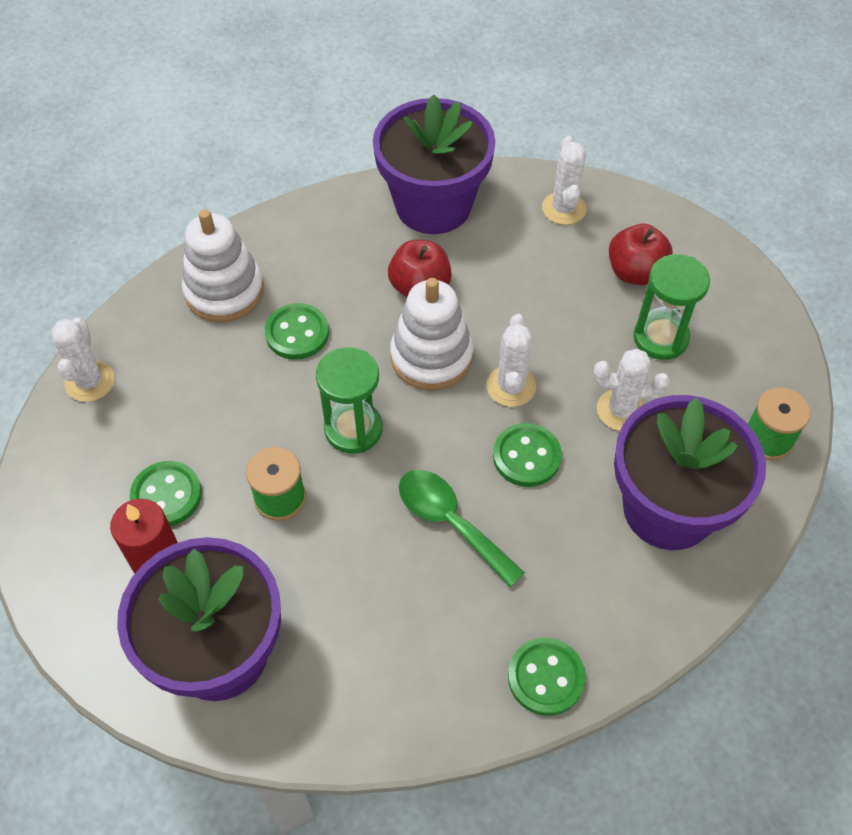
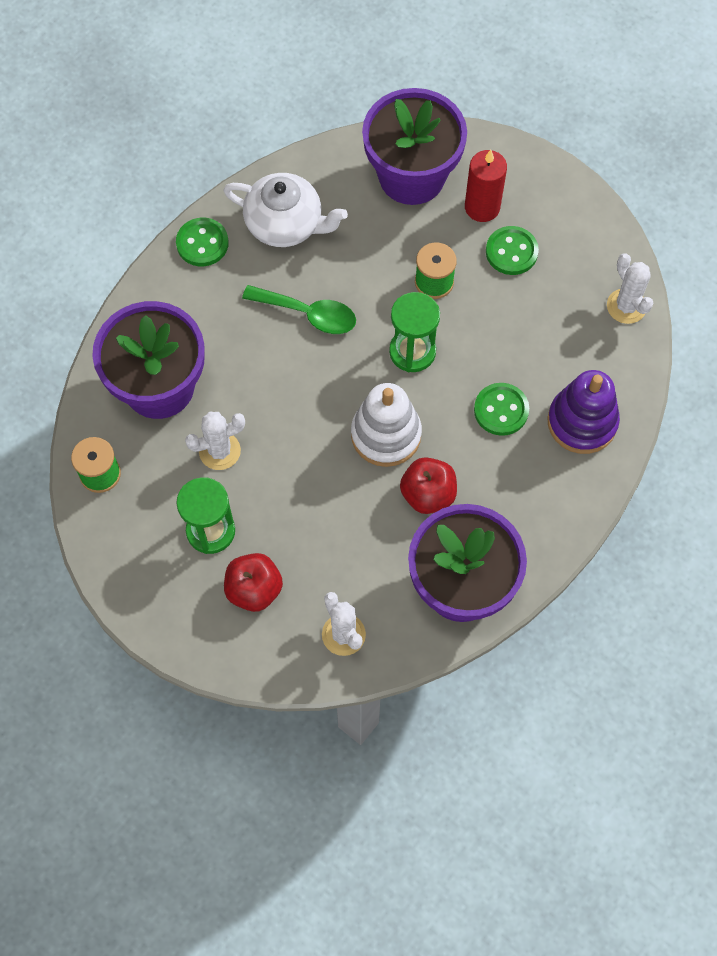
camera: 155 degrees right, 10 degrees up
(224, 291) = (582, 422): white stacking toy -> purple stacking toy
(421, 657) = (285, 224): none -> white teapot
(511, 386) = (312, 435): white cactus -> none
(526, 456) = (276, 383): green button -> none

